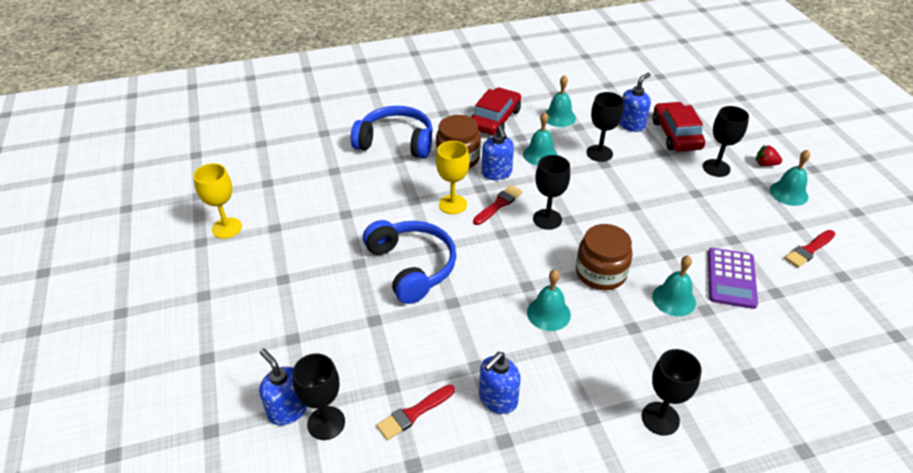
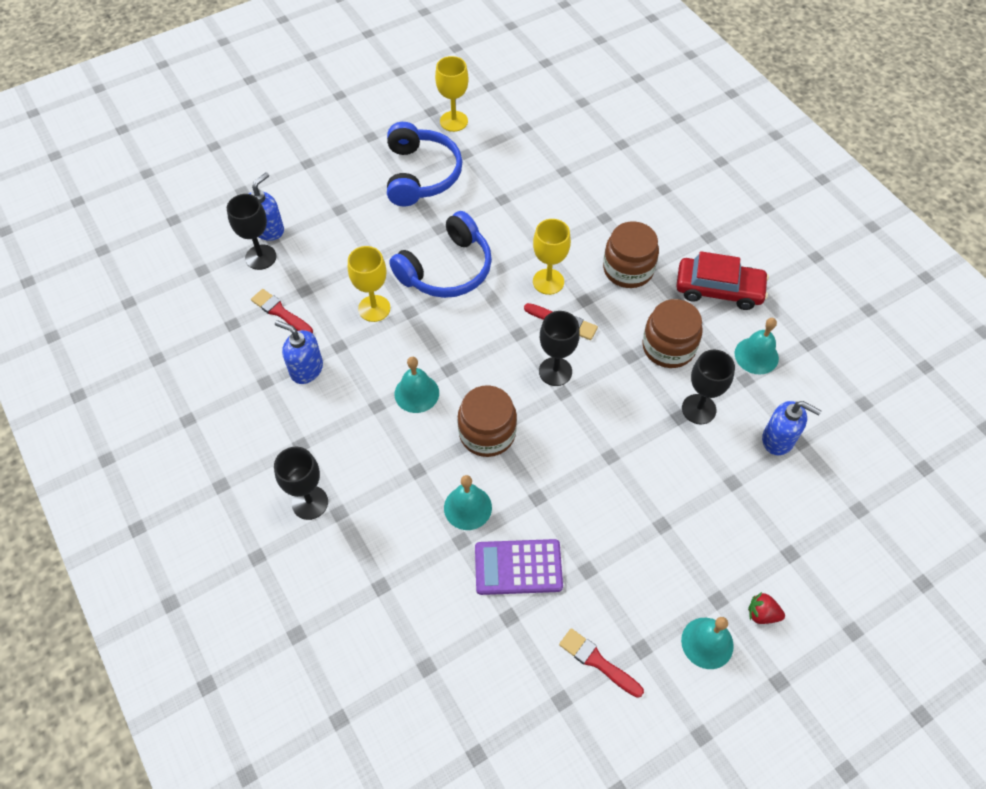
camera: 75 degrees right, 15 degrees up
(396, 142) = (633, 208): blue headphones -> blue headphones (421, 174)
(438, 329) = (374, 308): none -> yellow goblet
(497, 173) = (616, 310): blue soap dispenser -> none
(540, 155) = (668, 347): turquoise bell -> brown jar
(676, 135) = (780, 496): red car -> none
(716, 168) = (725, 549): black goblet -> none
(765, 164) = (762, 614): red strawberry -> red strawberry turned 75 degrees counterclockwise

